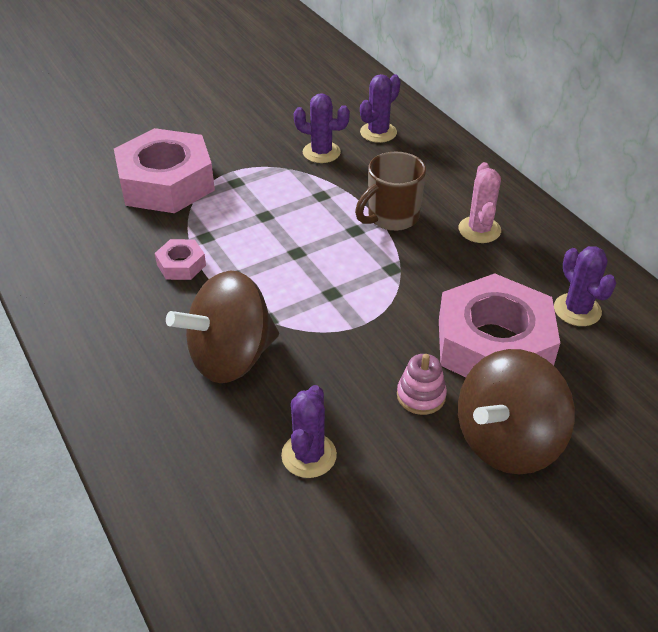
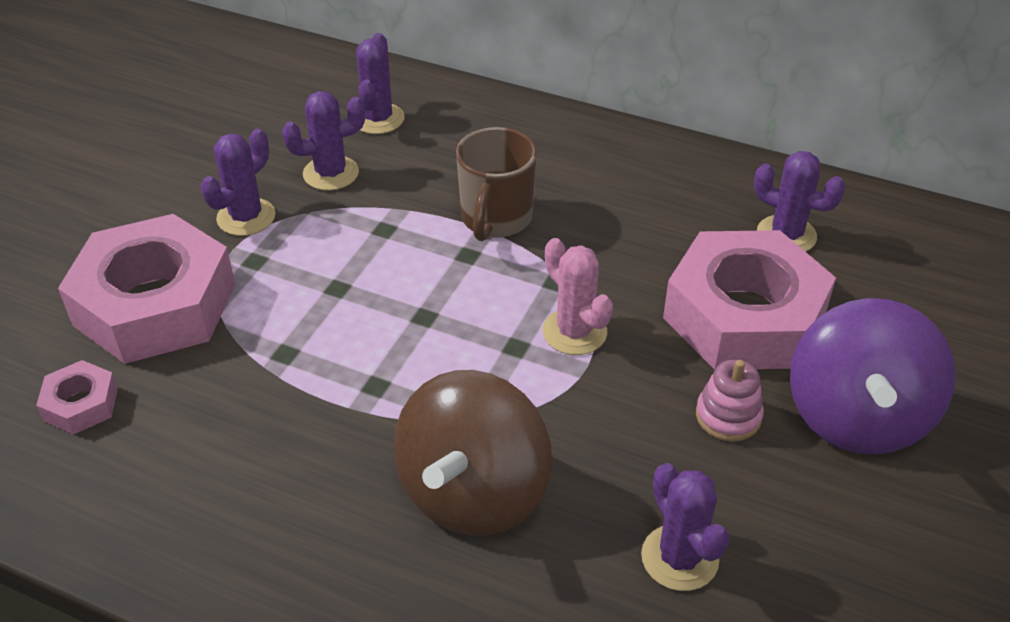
camera: 35 degrees left, 0 degrees up
(181, 265) = (289, 406): pink nut -> pink nut (81, 404)
(253, 157) = (246, 217): none -> purple cactus
(479, 230) = (606, 190): pink cactus -> pink cactus (574, 332)
(507, 441) = (856, 417): brown spinning top -> purple spinning top

